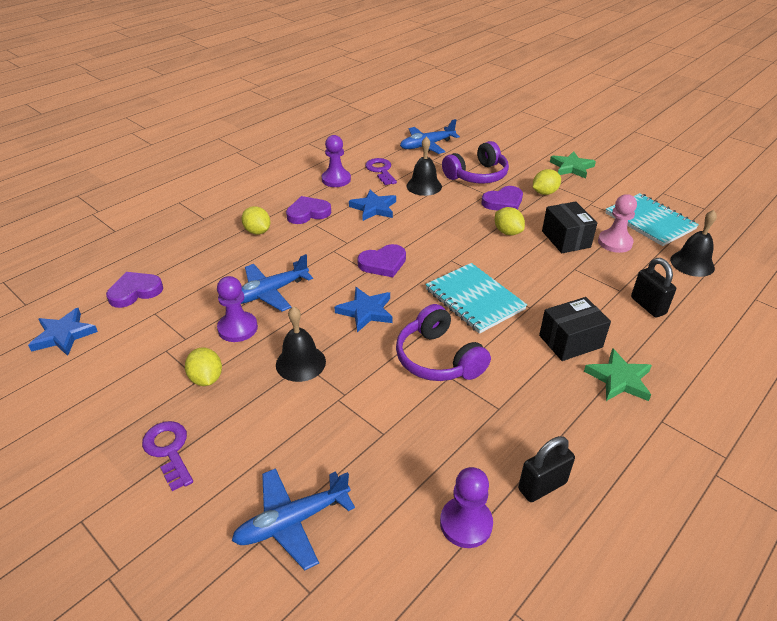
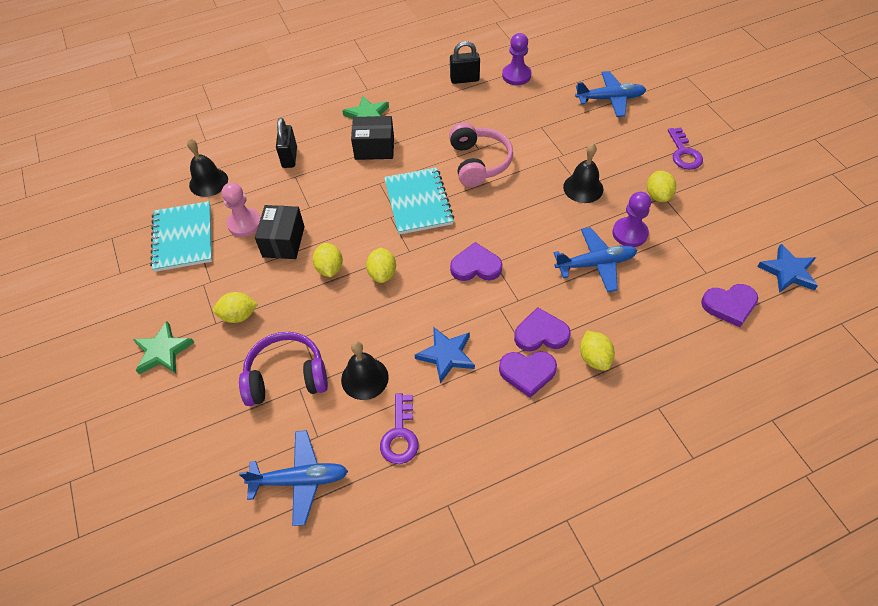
camera: 155 degrees left, 15 degrees up
(336, 179) = (469, 435): purple pawn -> none
(366, 311) = (515, 218): blue star -> none
(438, 358) = (478, 162): purple headphones -> pink headphones
(461, 239) = (382, 273): none -> yellow lemon
(503, 202) = (296, 315): purple heart -> purple heart (541, 334)

